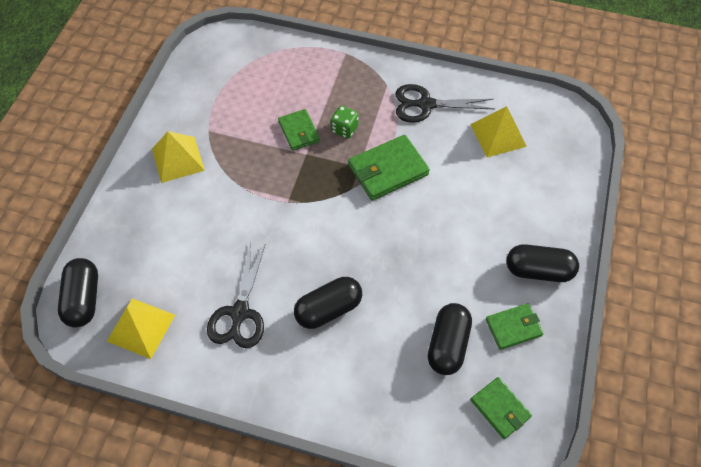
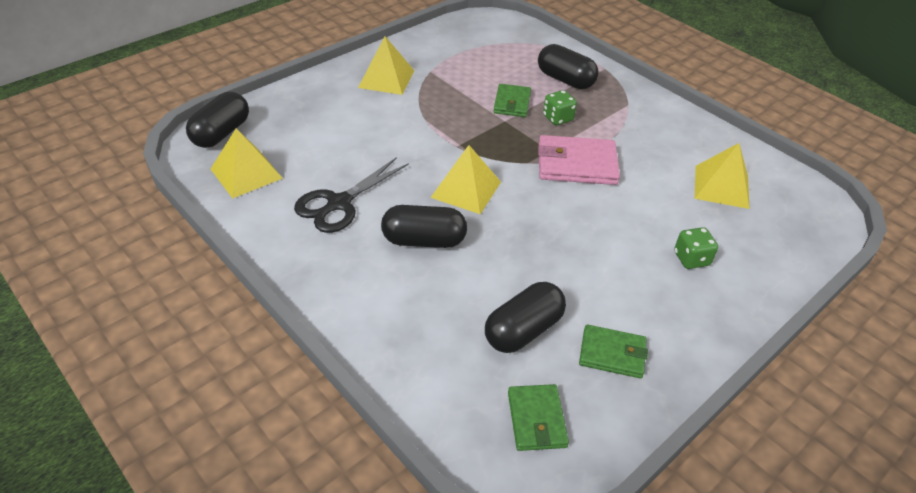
camera: 30 degrees right, 15 degrees down
(325, 242) = (466, 189): none -> yellow pyramid
(388, 170) = (577, 164): green wallet -> pink wallet
(426, 104) = (658, 133): black scissors -> none
(515, 215) = (691, 259): none -> green dice
(538, 270) = (683, 318): black capsule -> black capsule (565, 80)

